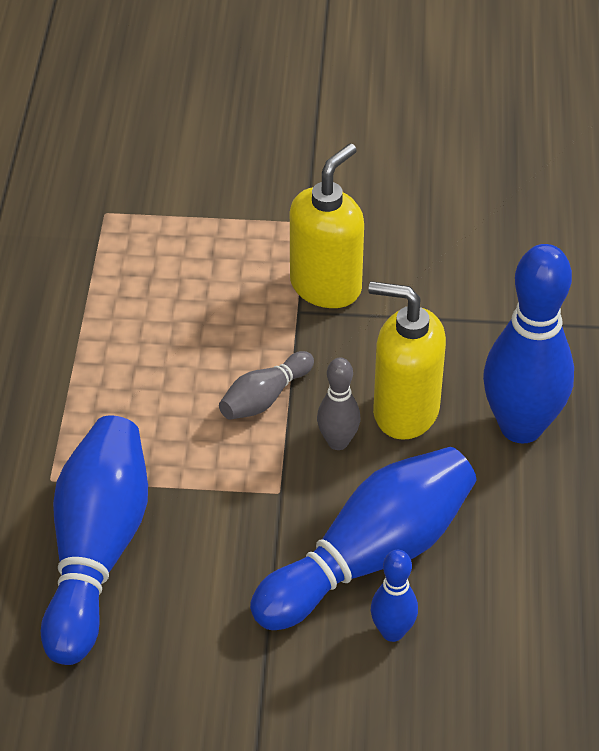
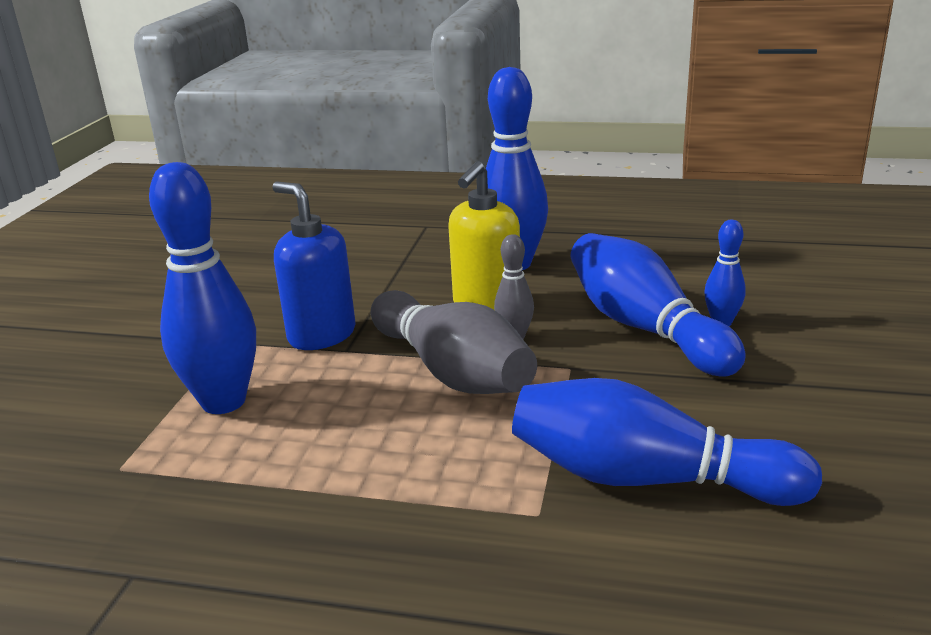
camera: 80 degrees left, 20 degrees down
(201, 247) = (223, 402): none -> blue bowling pin
(265, 398) = (452, 371): grey bowling pin -> grey bowling pin, size x2.05
(326, 286) = (321, 335): yellow soap dispenser -> blue soap dispenser

